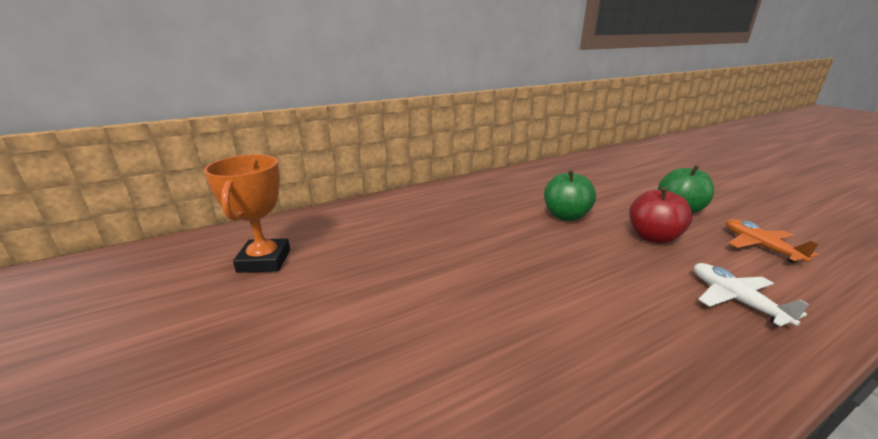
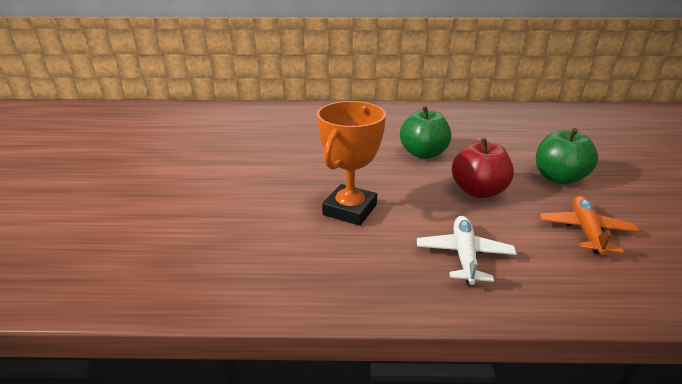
camera: 30 degrees right, 5 degrees up
(264, 261) = (168, 128): orange trophy -> orange trophy (350, 210)

